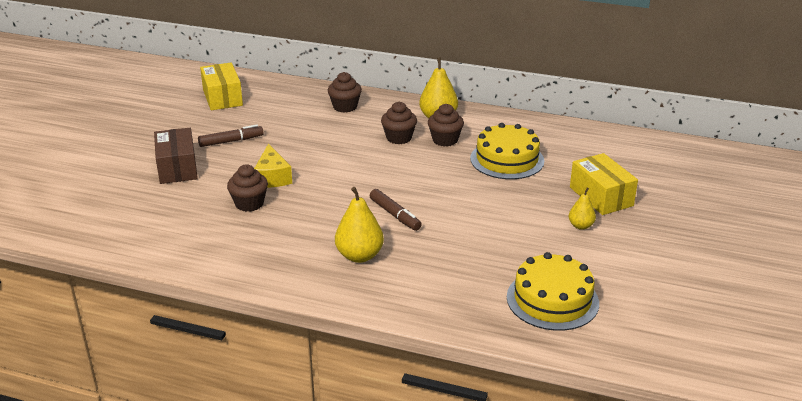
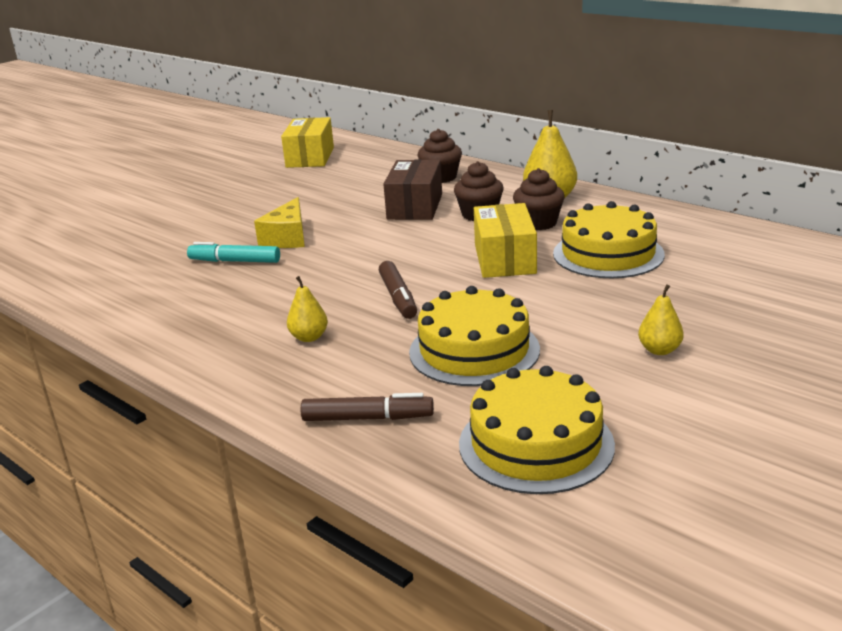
camera: 25 degrees right, 5 degrees down
(177, 168) = (195, 216): brown box -> brown box (415, 206)
(231, 141) = (278, 198): brown marker -> brown marker (367, 418)
(249, 204) = (235, 261): brown cupcake -> turquoise marker
(359, 256) = (309, 337): yellow pear -> yellow pear, size x0.58
(474, 246) = (474, 350): none -> yellow cake
(601, 196) = (721, 316): yellow box -> yellow box (504, 259)

